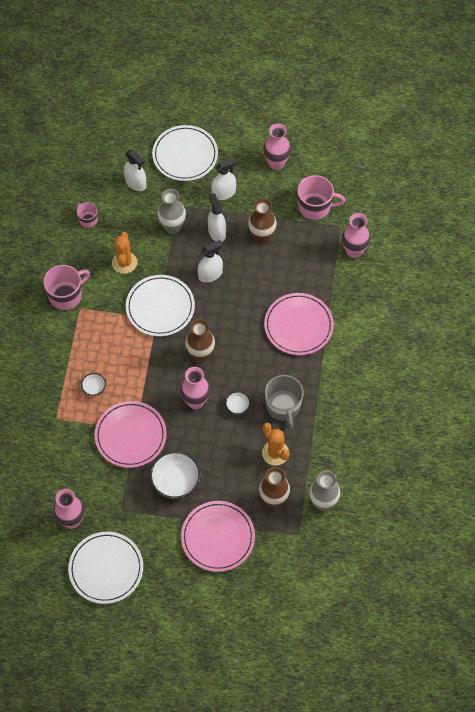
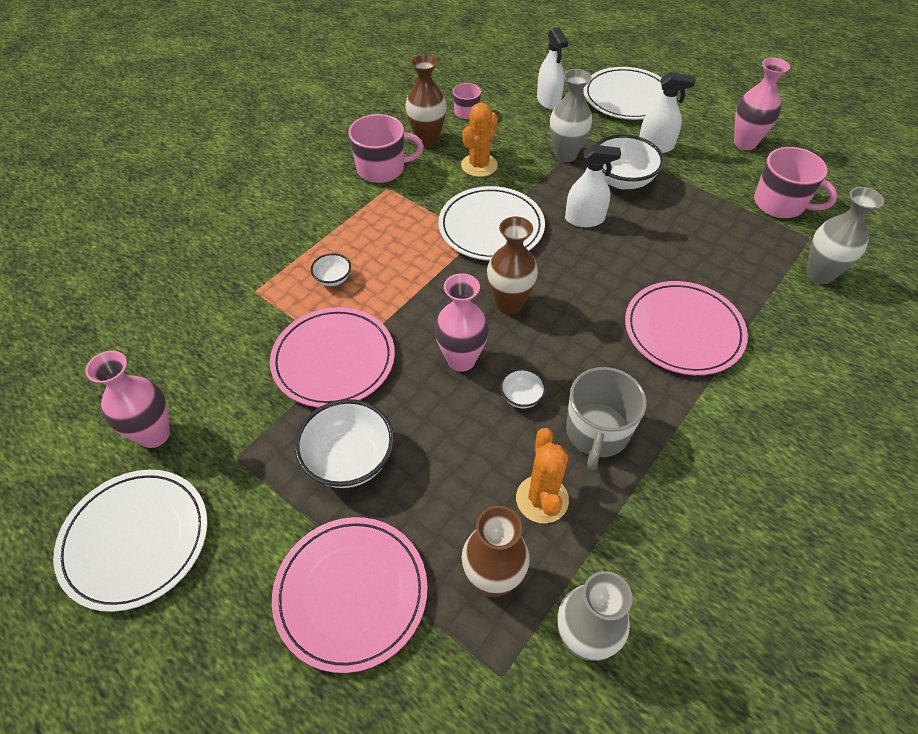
camera: 30 degrees right, 10 degrees down
(217, 232) = (622, 180): white spray bottle -> white bowl
(261, 237) = (683, 207): brown vase -> brown vase (427, 140)
(354, 251) = (819, 274): pink vase -> grey vase

